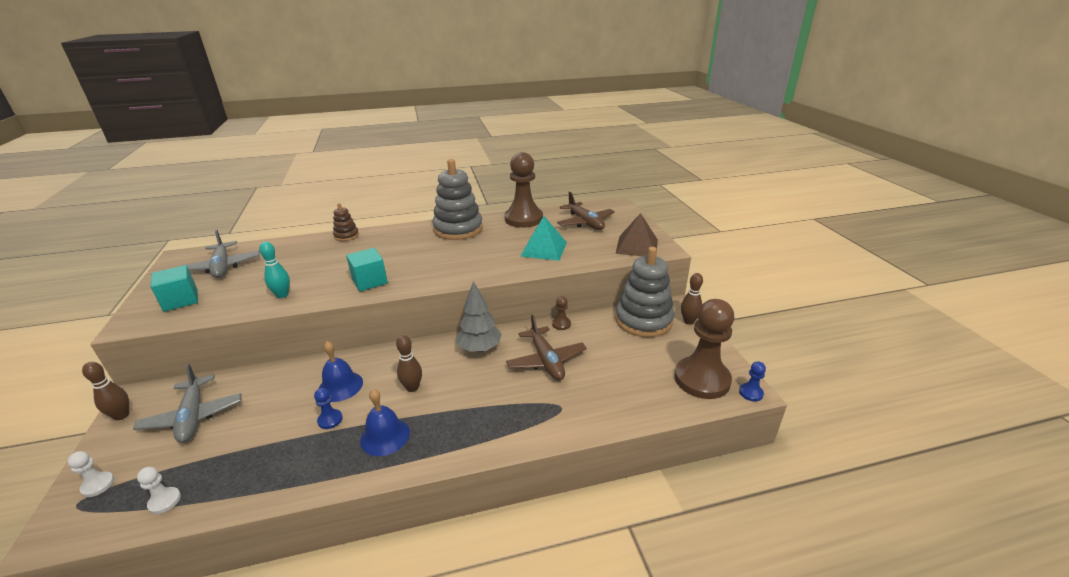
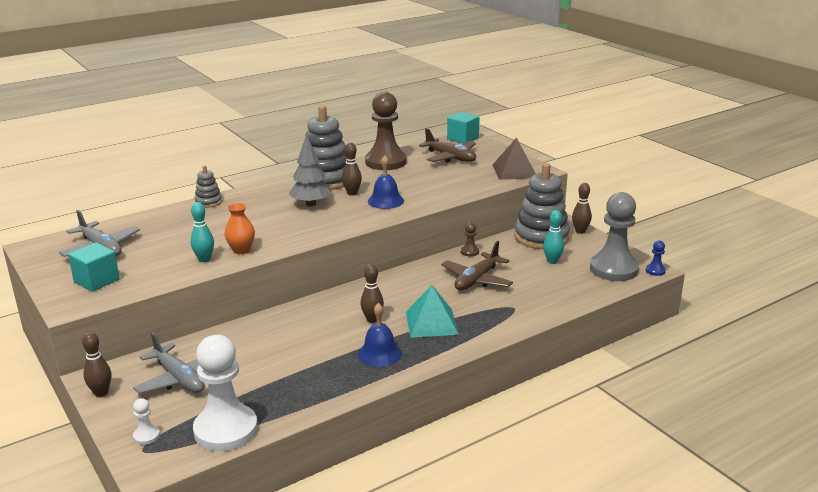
camera: 20 degrees left, 5 degrees down
(165, 501) = (226, 430): white pawn -> white pawn, size x2.47
(321, 291) = (241, 250): none -> orange vase
(330, 420) = (318, 354): blue pawn -> none
(340, 386) = (302, 331): blue bell -> blue bell (385, 201)
(346, 236) = (208, 202): brown stacking toy -> grey stacking toy
(369, 281) = (282, 235): turquoise cube -> turquoise cube (463, 138)
(468, 246) = (352, 193): none -> brown bowling pin
(479, 348) = (409, 282): grey tree -> grey tree (311, 204)
(544, 249) = (429, 185): turquoise pyramid -> turquoise pyramid (431, 323)
(546, 360) = (477, 280): brown plane -> brown plane turned 75 degrees clockwise
(638, 354) = (552, 261): none -> turquoise bowling pin
(702, 379) = (613, 269): brown pawn -> grey pawn

